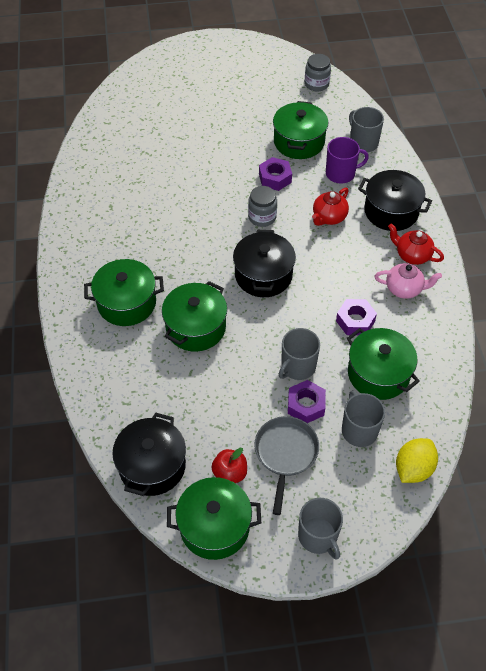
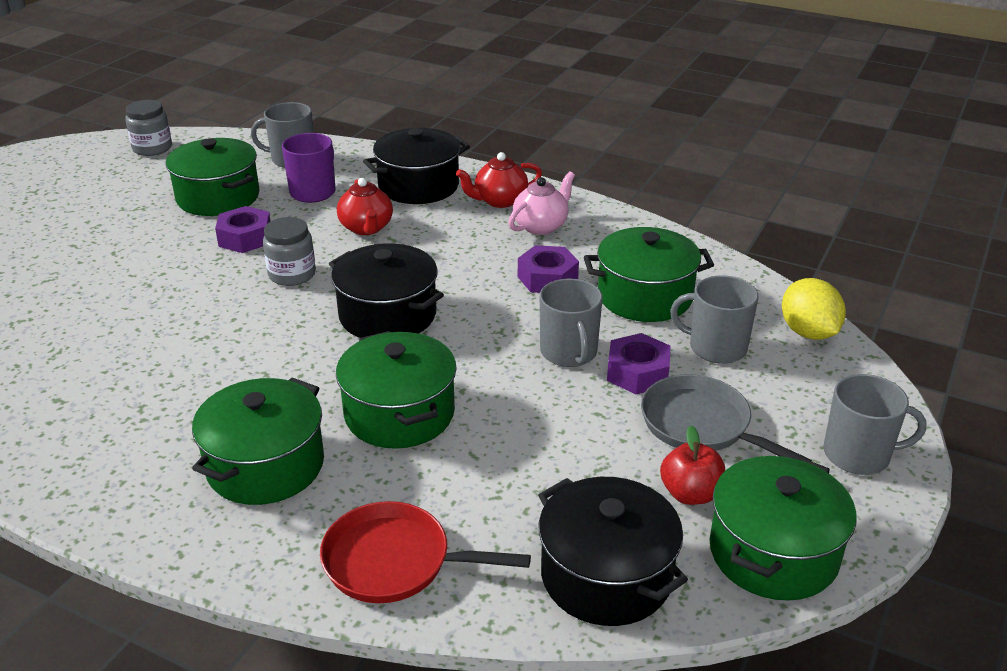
camera: 55 degrees left, 20 degrees down
(106, 384) = (395, 562): none -> red pan

